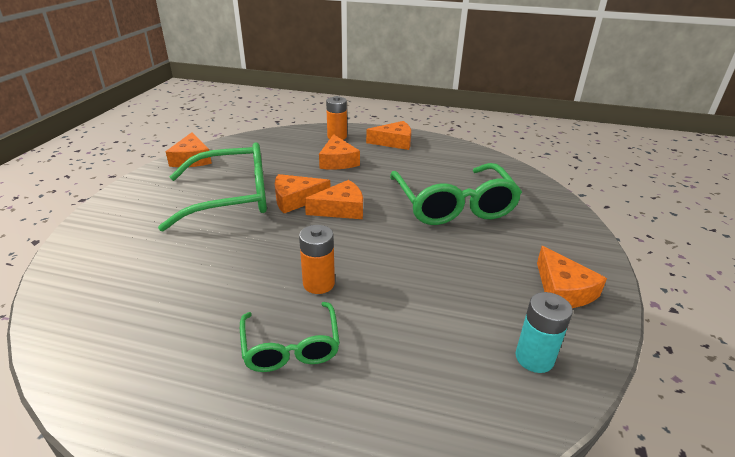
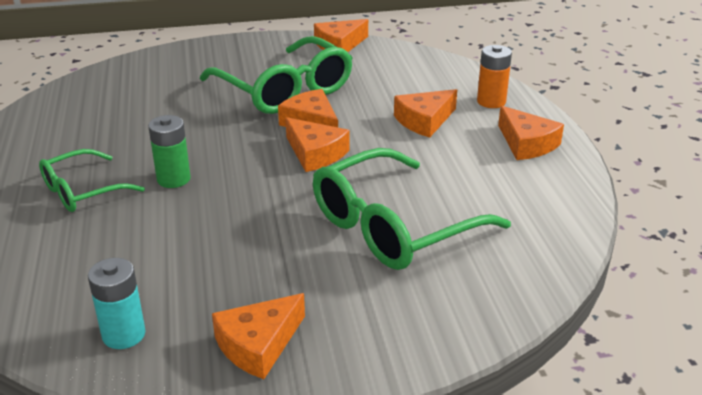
camera: 65 degrees right, 0 degrees up
(318, 283) = (173, 179): orange battery -> green battery

